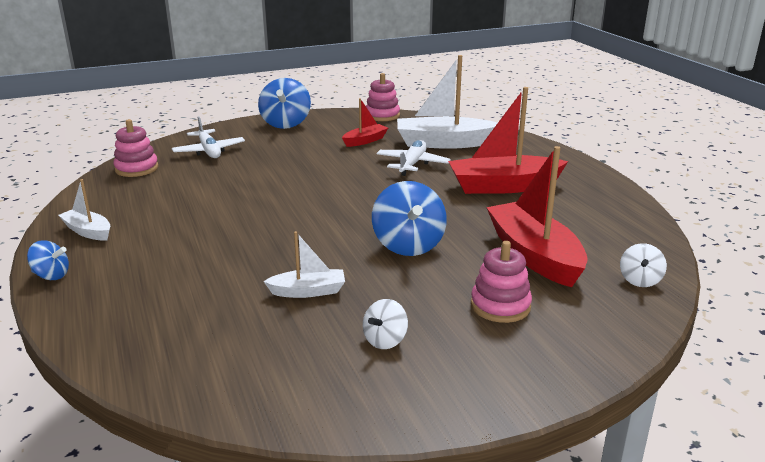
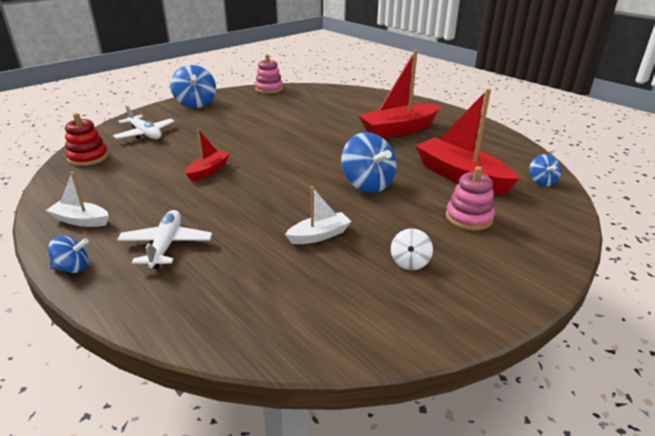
camera: 20 degrees left, 5 degrees up
(136, 169) = (88, 157): pink stacking toy -> red stacking toy
(365, 141) = (271, 109): red boat -> red boat (208, 171)
(412, 164) = (321, 123): white plane -> white plane (166, 245)
(444, 143) = (332, 104): white boat -> none
(640, 280) = (541, 182): white spinning top -> blue spinning top

